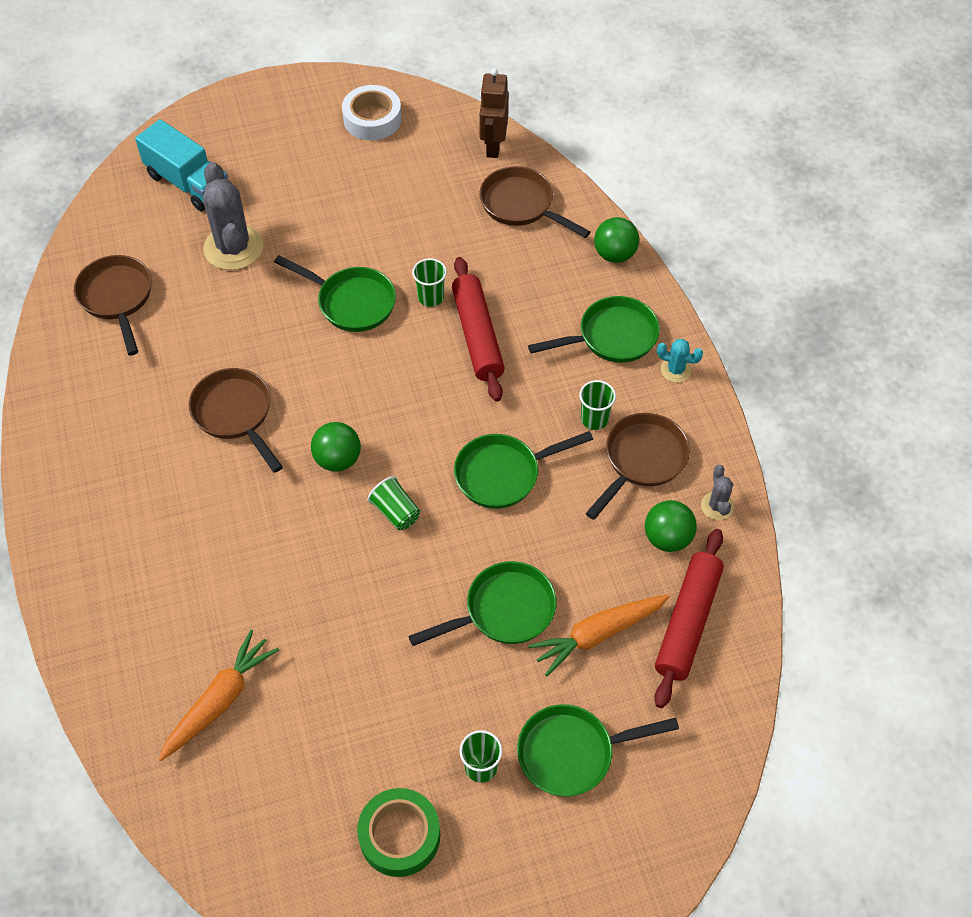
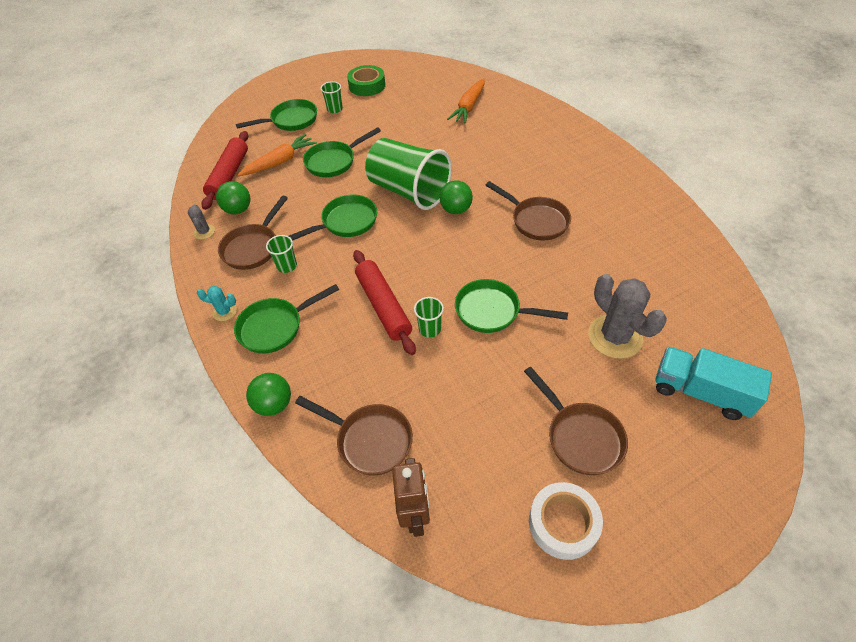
camera: 170 degrees right, 5 degrees down
(117, 298) = (675, 276): brown pan -> brown pan (580, 437)
(396, 512) = (408, 191): green cup -> green cup, size x2.47

